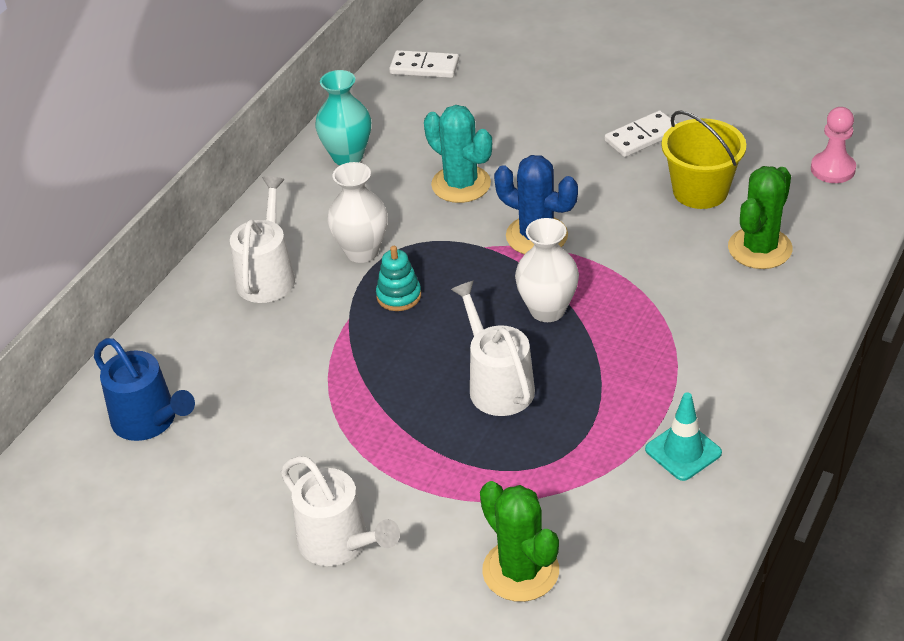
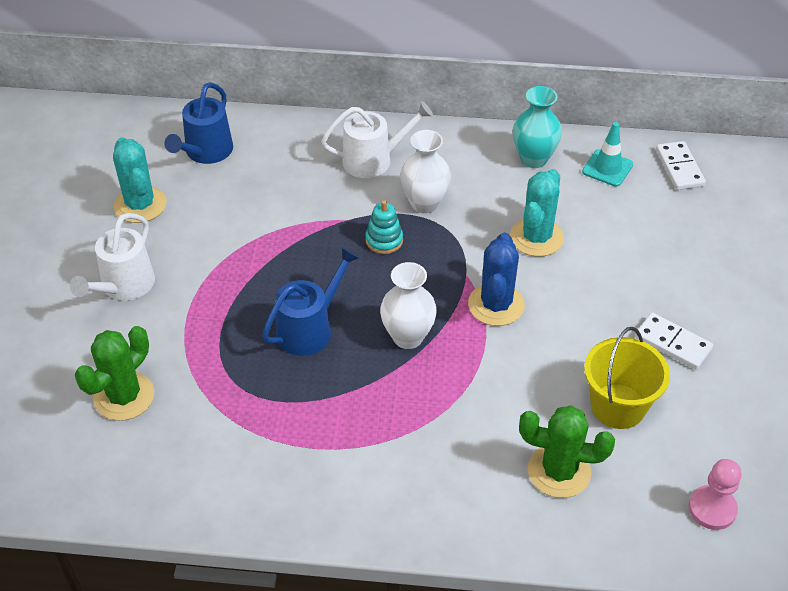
camera: 65 degrees right, 5 degrees up
(203, 503) = (140, 205): none -> turquoise cactus
(497, 385) = (309, 329): white watering can -> blue watering can
(683, 451) = (278, 470): turquoise traffic cone -> turquoise traffic cone (607, 168)

